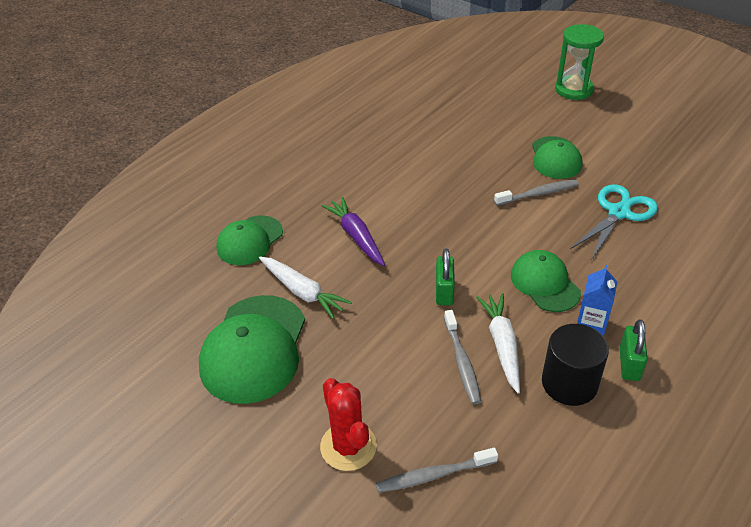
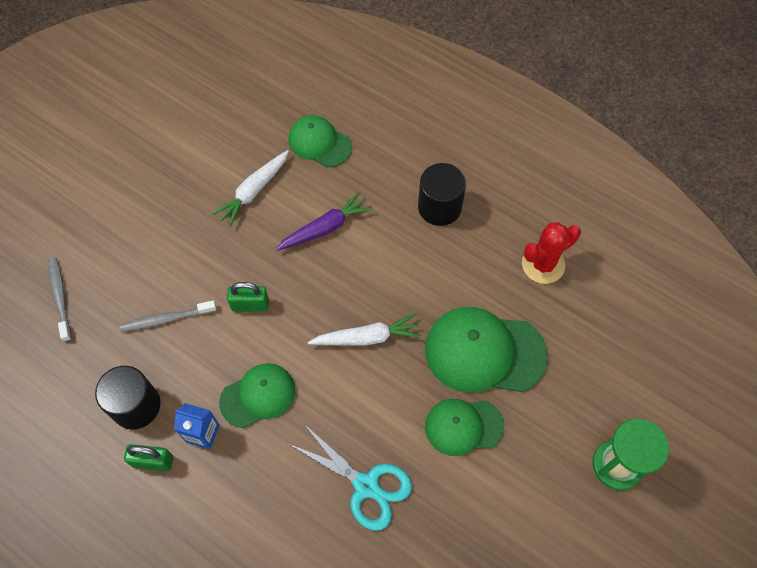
camera: 85 degrees right, 20 degrees up
(254, 348) = (192, 164): green cap -> green cap (484, 352)
(342, 163) = (439, 207): none -> black cylinder
(348, 446) = (92, 238): red cactus -> red cactus (543, 264)
(502, 345) = (183, 352): white carrot -> white carrot (367, 337)
(538, 194) = (396, 401): grey toothbrush -> none

